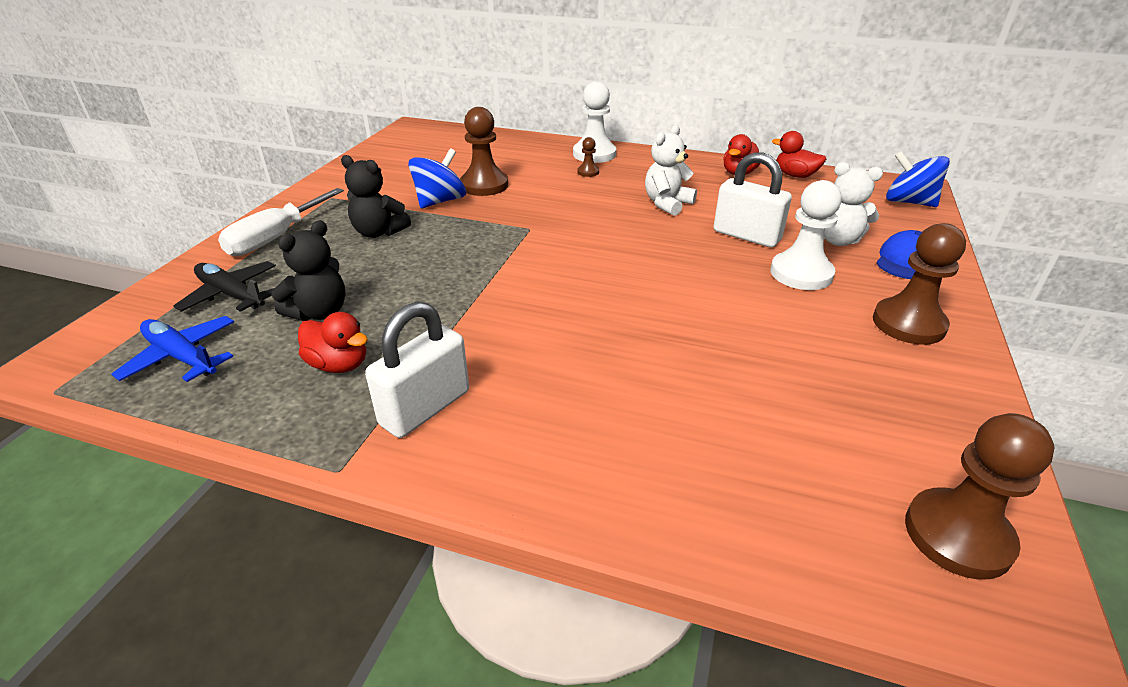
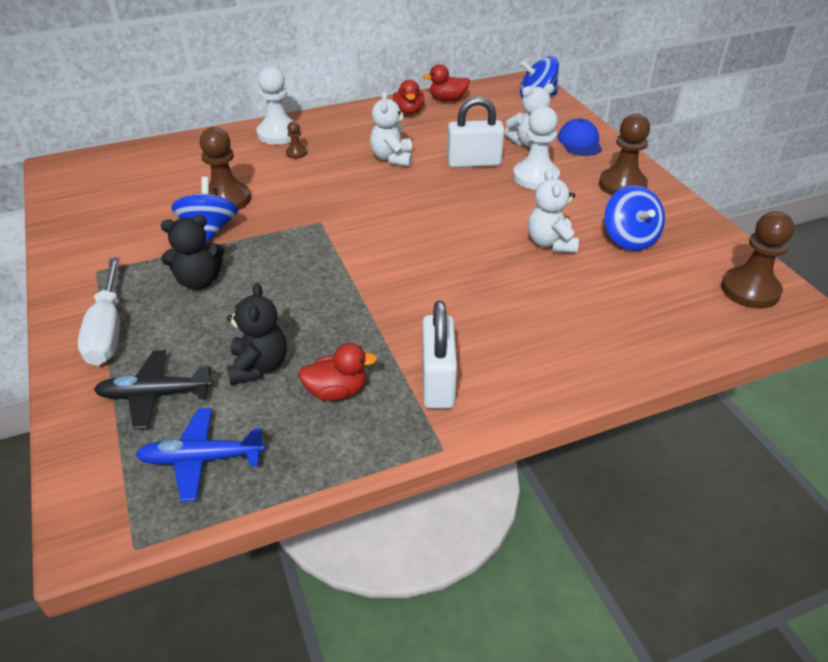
camera: 40 degrees left, 5 degrees up
(729, 342) = (550, 243): none -> white teddy bear
(840, 383) = (629, 239): none -> blue spinning top

